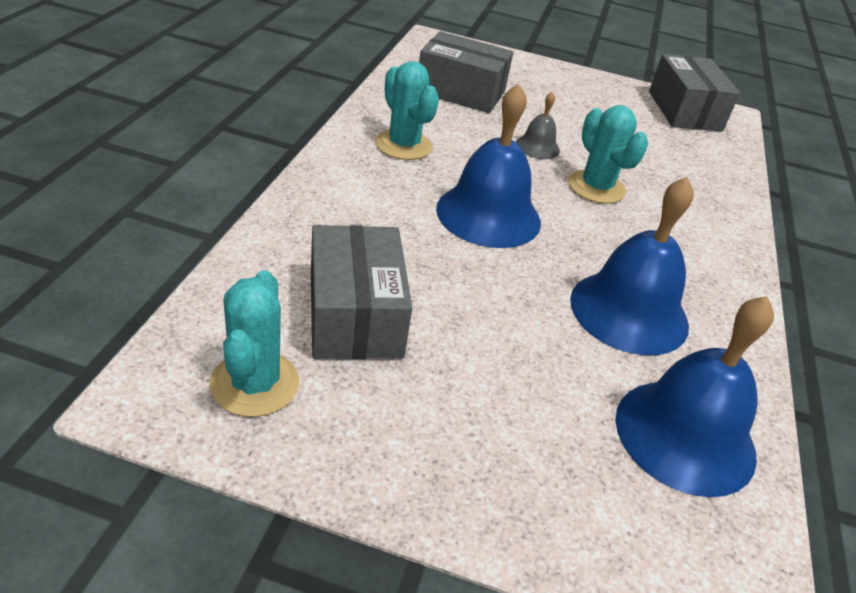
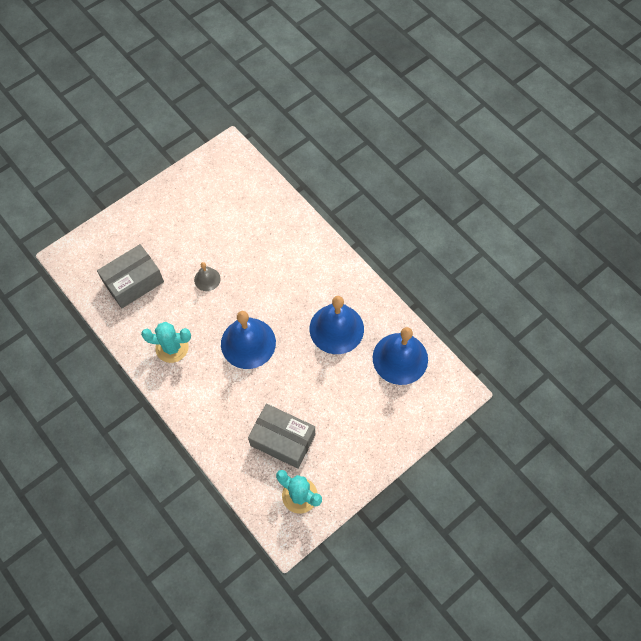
camera: 50 degrees left, 25 degrees up
(596, 187) = (254, 276): turquoise cactus -> none
(684, 111) = (214, 170): grey box -> none

